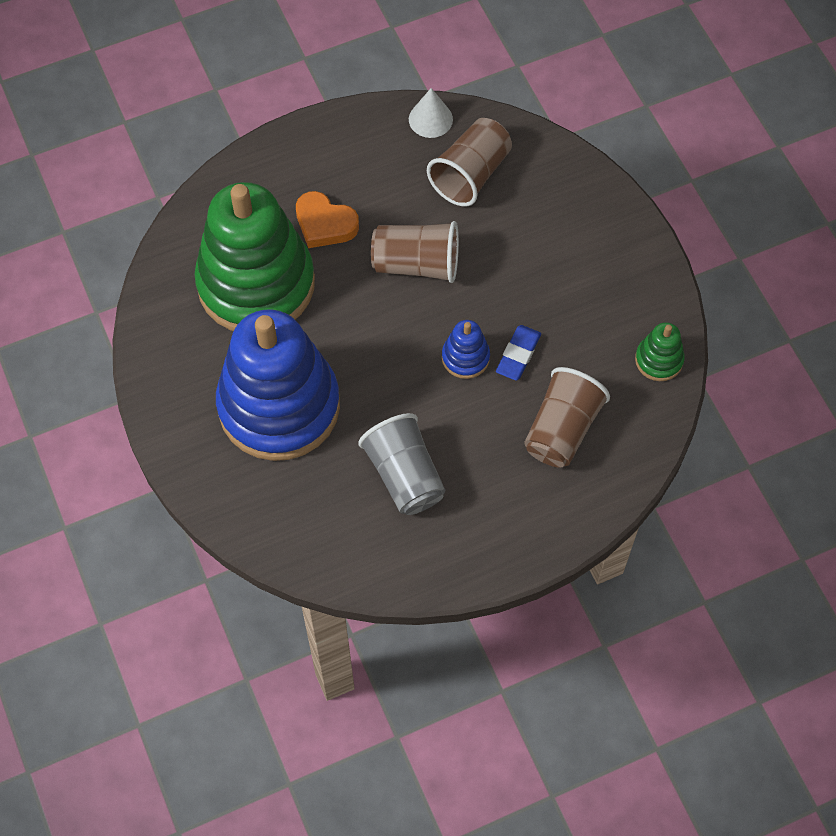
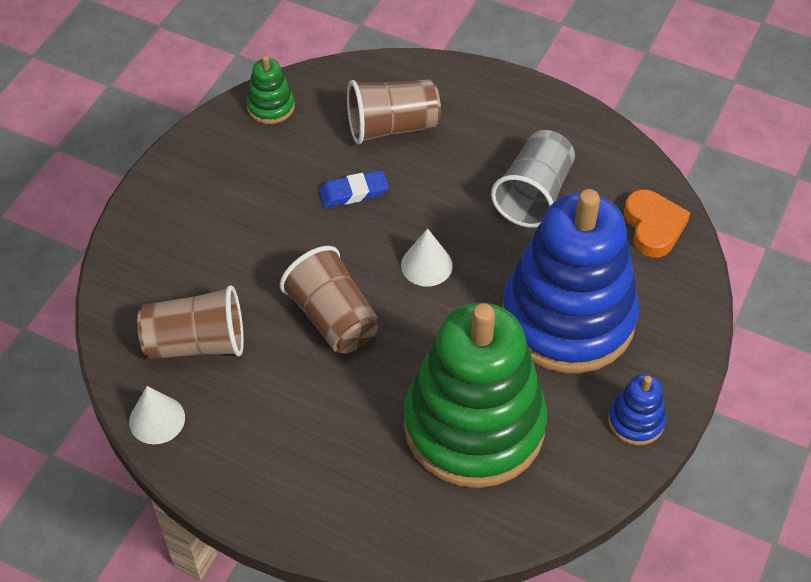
camera: 130 degrees left, 10 degrees down
(325, 224) = (358, 419): orange heart -> orange heart (653, 227)
(407, 353) = (426, 265): none -> white cone
(465, 357) = (391, 224): blue stacking toy -> blue stacking toy (636, 421)

